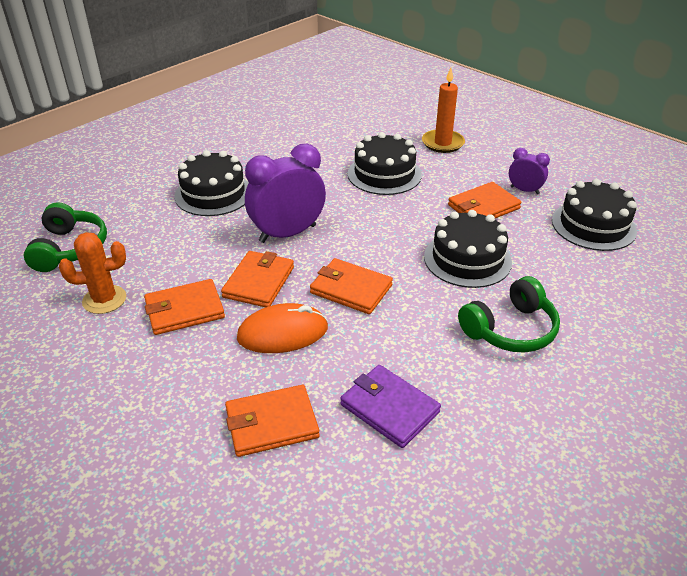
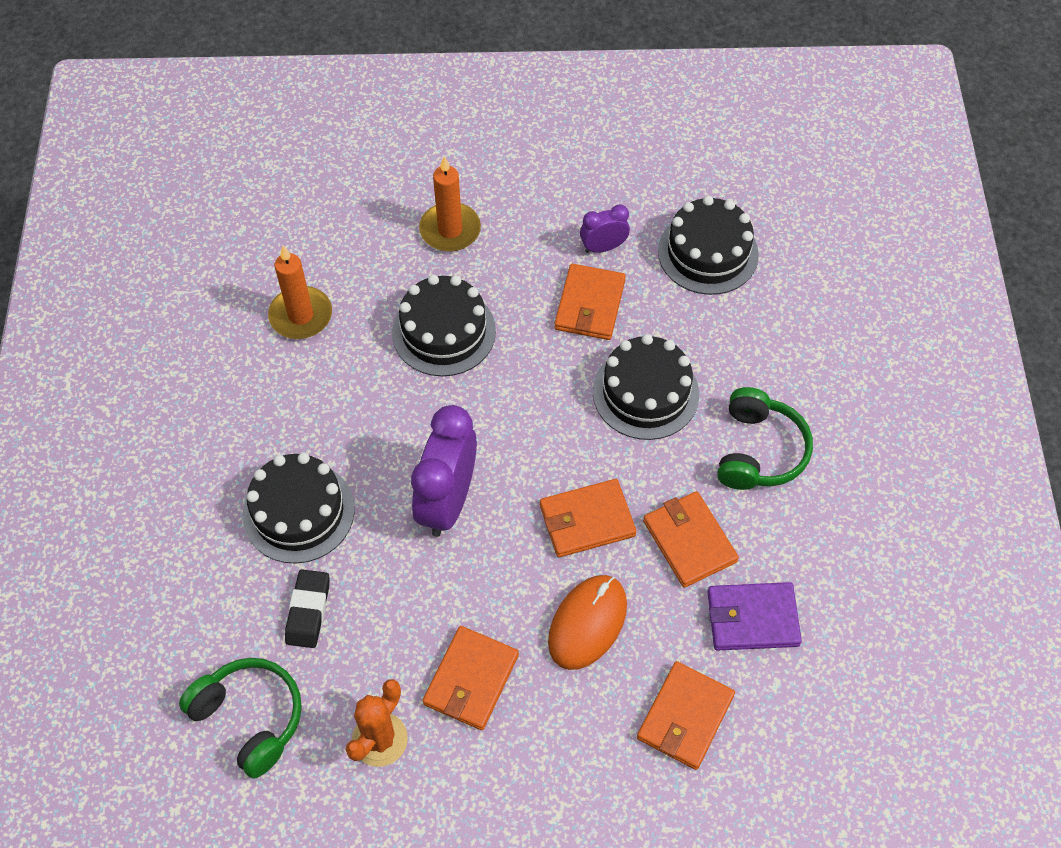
camera: 45 degrees left, 20 degrees up
(158, 229) = (308, 611): none -> black eraser
(259, 282) = (496, 586): orange wallet -> orange wallet (689, 541)
(323, 134) = (301, 315): none -> orange candle

